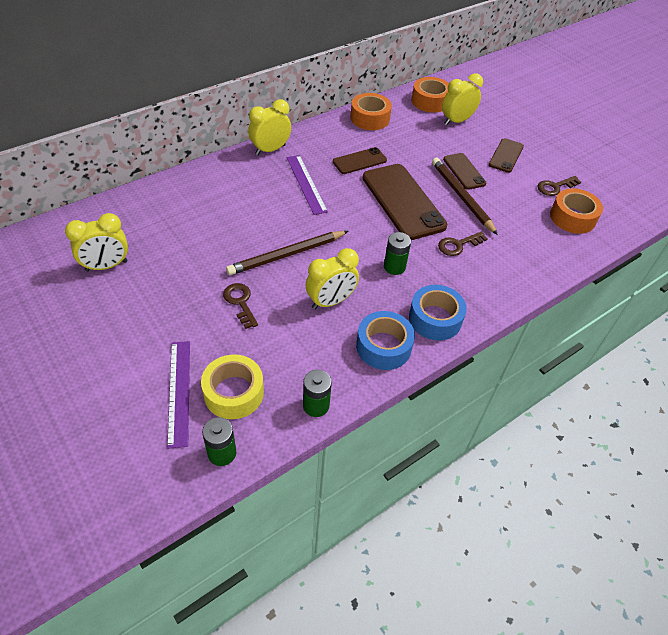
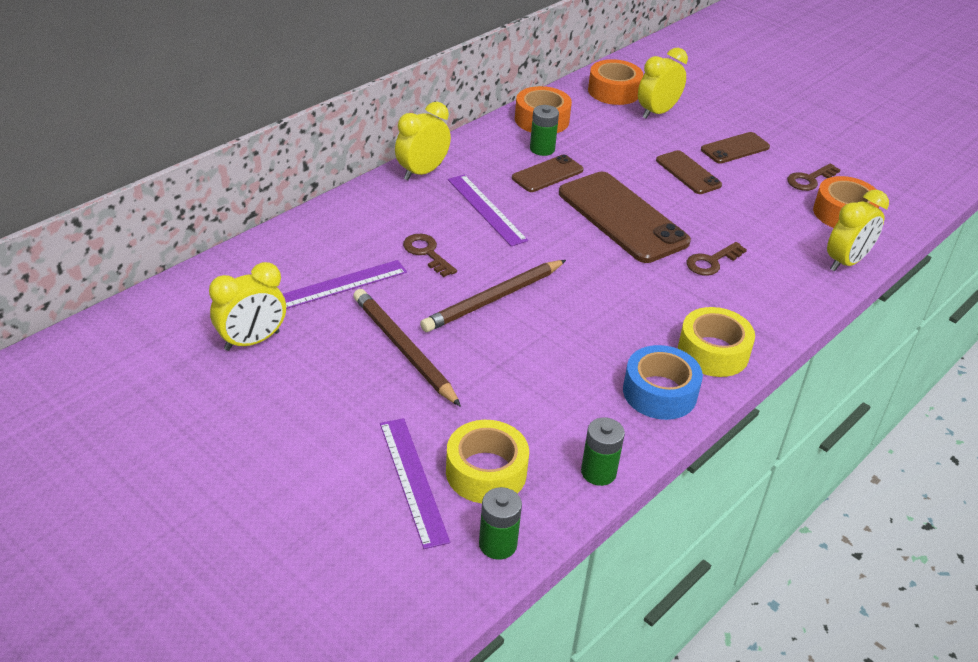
camera: 10 degrees left, 10 degrees down
(181, 230) = (339, 285): none -> purple ruler
(240, 302) = (453, 363): brown key -> brown key (426, 253)
(331, 301) = (572, 348): yellow clock -> yellow clock (846, 262)
(394, 267) = (639, 297): green battery -> green battery (542, 149)
(435, 319) = (713, 352): blue tape -> yellow tape
(461, 197) = (696, 204): brown pencil -> brown pencil (404, 349)
(506, 155) = (735, 148): brown phone -> brown phone turned 45 degrees clockwise

